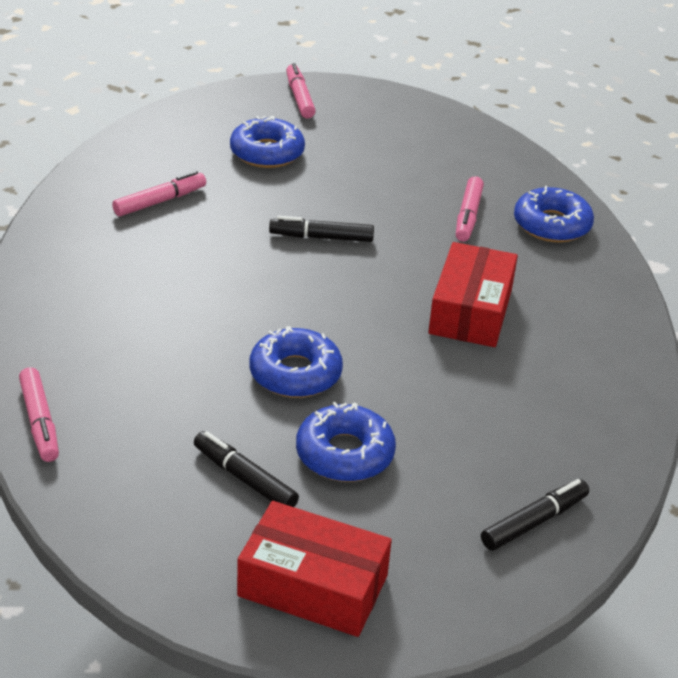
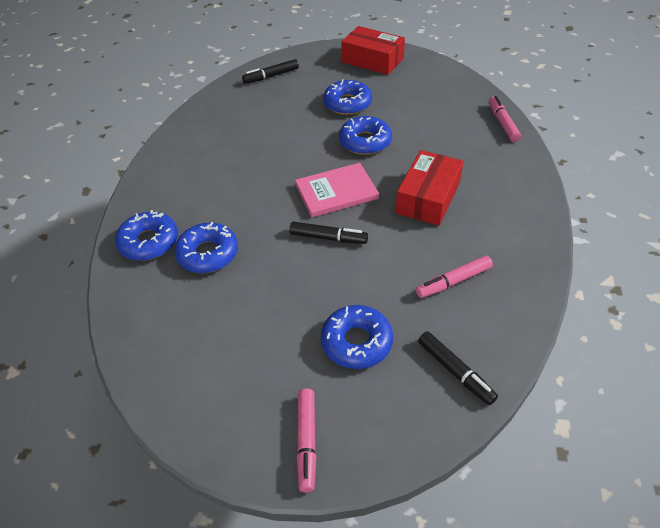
camera: 165 degrees left, 10 degrees up
(244, 478) = (397, 96): black marker -> black marker (455, 371)
(325, 292) = (336, 192): none -> pink book
(468, 216) = (208, 254): pink marker -> blue donut
(471, 311) = (247, 175): red box -> red box (428, 198)

